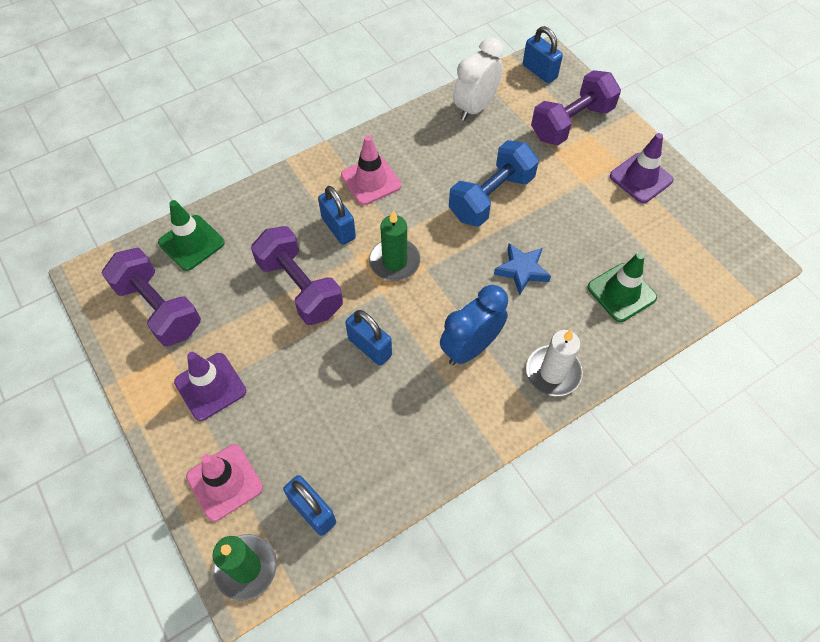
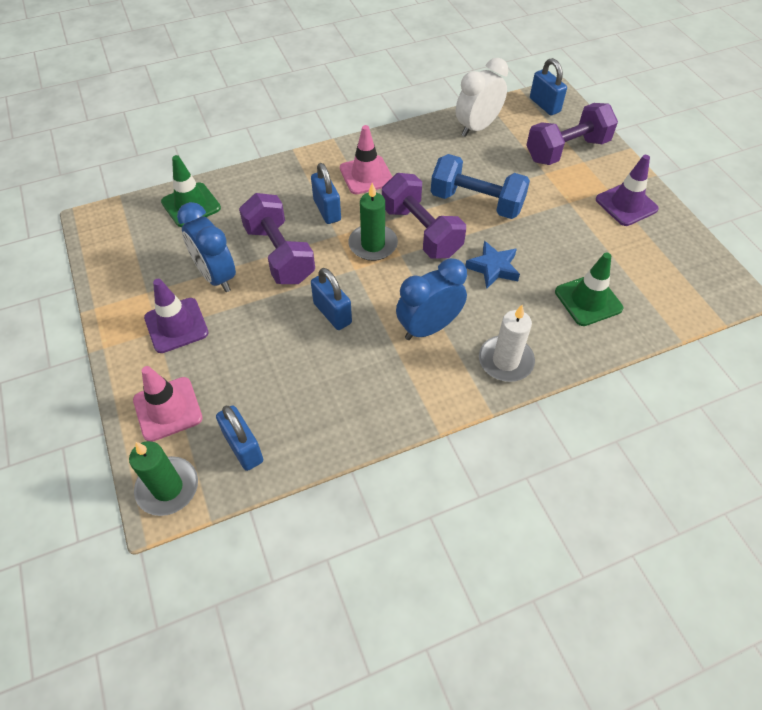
camera: 10 degrees right, 5 degrees down
(159, 308) = (147, 254): purple dumbbell -> purple dumbbell (421, 231)
(239, 323) = (216, 276): none -> blue clock
(491, 197) = (476, 202): blue dumbbell -> blue dumbbell turned 60 degrees clockwise

